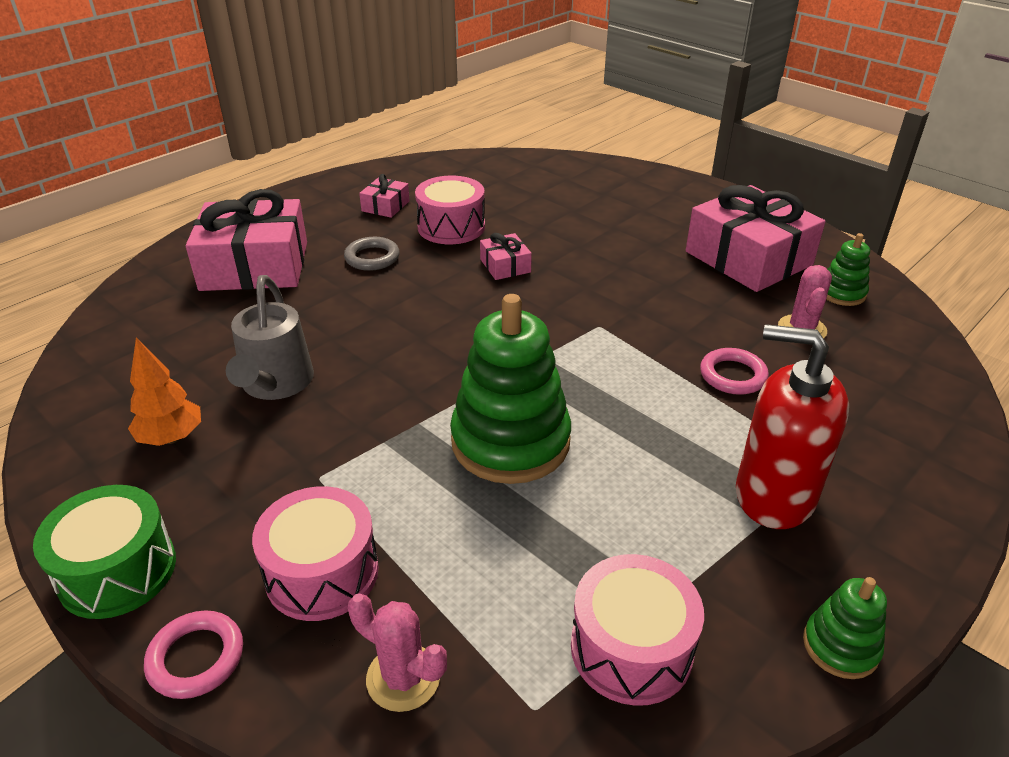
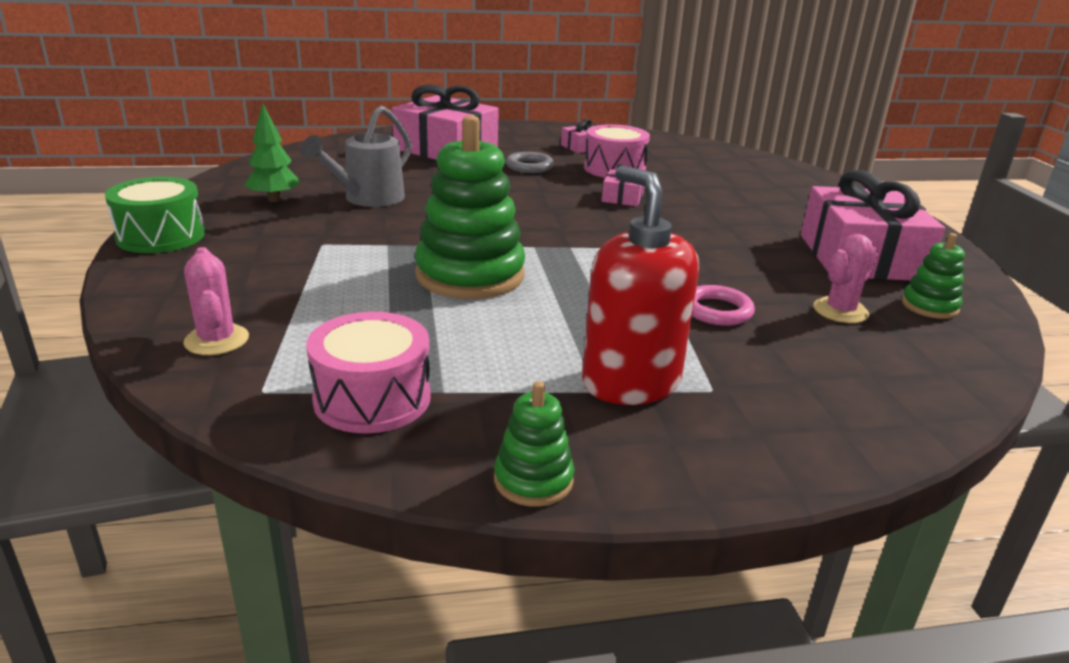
camera: 35 degrees right, 10 degrees down
(171, 438) = (274, 199): orange tree -> green tree
(196, 658) = (136, 282): pink ring -> none
(322, 572) = (253, 280): pink drum -> none

